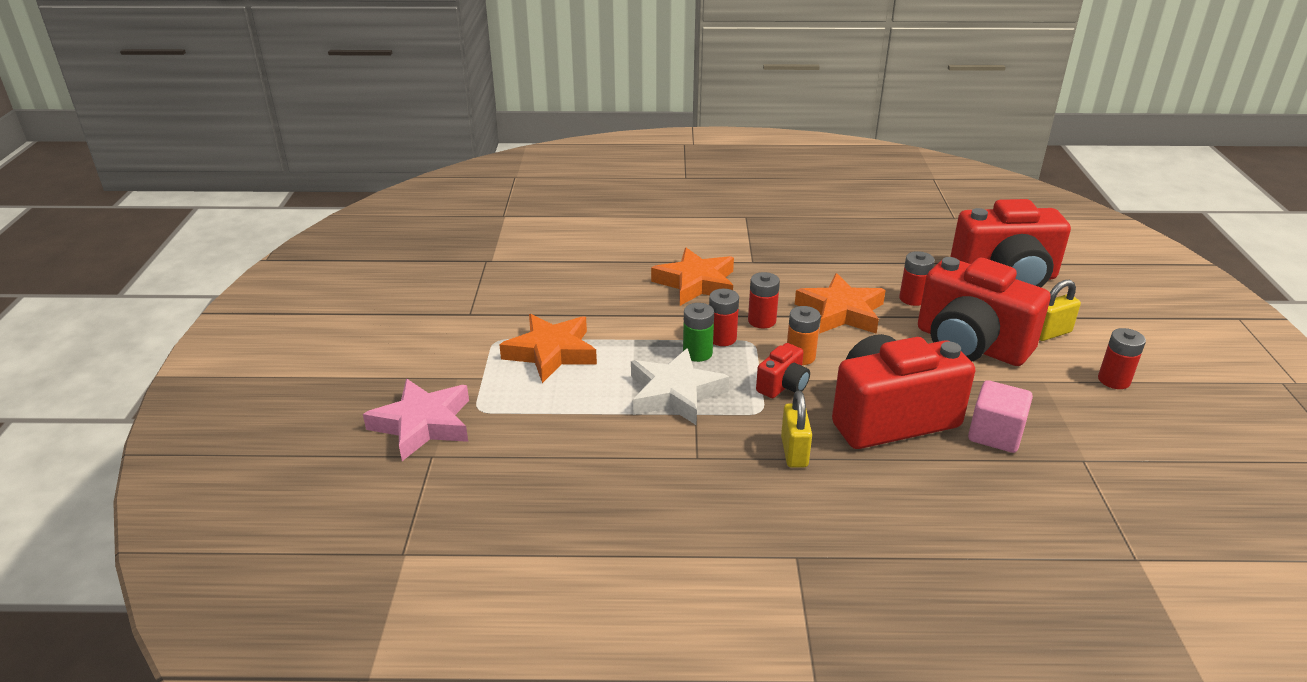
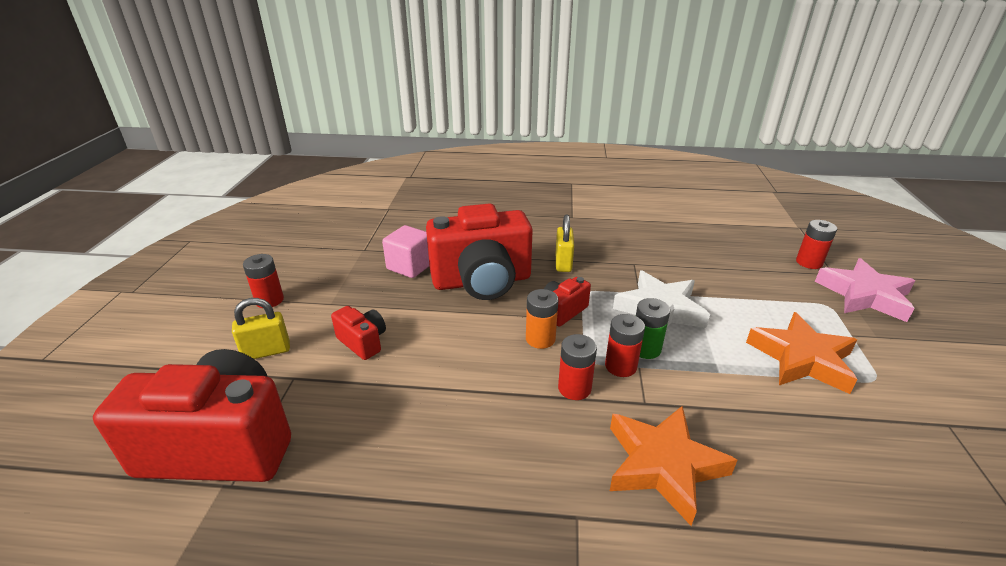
camera: 175 degrees left, 0 degrees up
(841, 312) = (476, 396): orange star -> none
(913, 299) = (376, 413): red battery -> red battery (809, 262)
(970, 345) = (363, 342): red camera -> red camera, size x0.45

